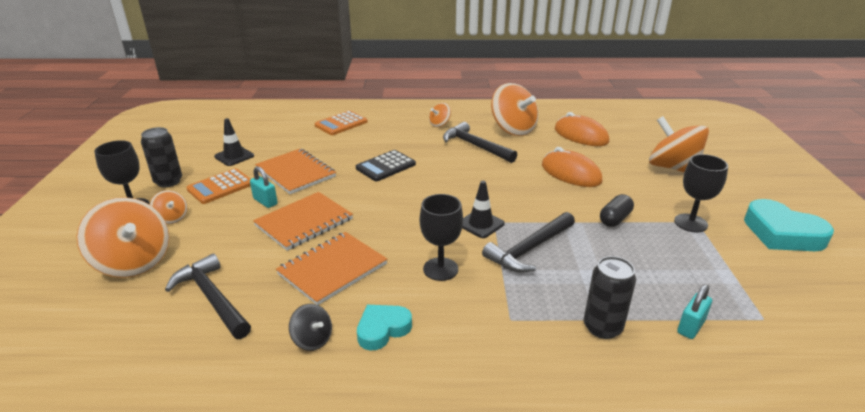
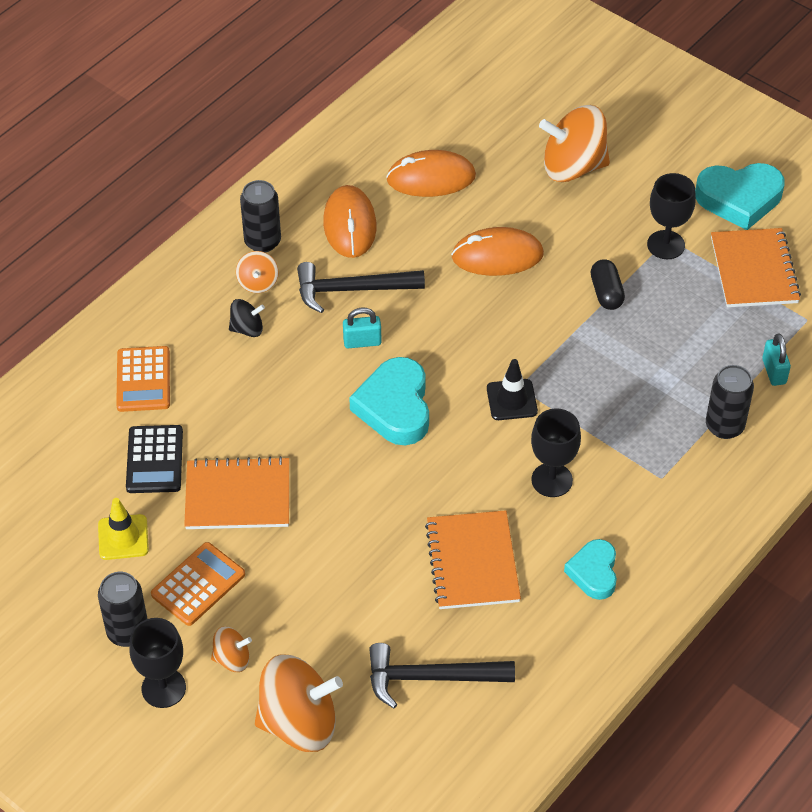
camera: 50 degrees left, 20 degrees up
(220, 187) = (198, 584): orange calculator -> orange calculator turned 135 degrees counterclockwise
(234, 156) = (123, 537): black traffic cone -> yellow traffic cone
(265, 201) = (280, 557): turquoise padlock -> turquoise padlock (362, 342)
(304, 222) = (362, 543): orange notebook -> orange notebook (754, 270)
(312, 340) = (562, 628): black spinning top -> black spinning top (247, 329)
(386, 166) = (312, 403): black calculator -> black calculator (154, 460)
(418, 189) = (395, 407): none -> turquoise heart
(465, 116) = (262, 241): none -> black can
(513, 129) = (349, 225): orange spinning top -> orange mouse
(529, 249) = (587, 394): black hammer -> none

